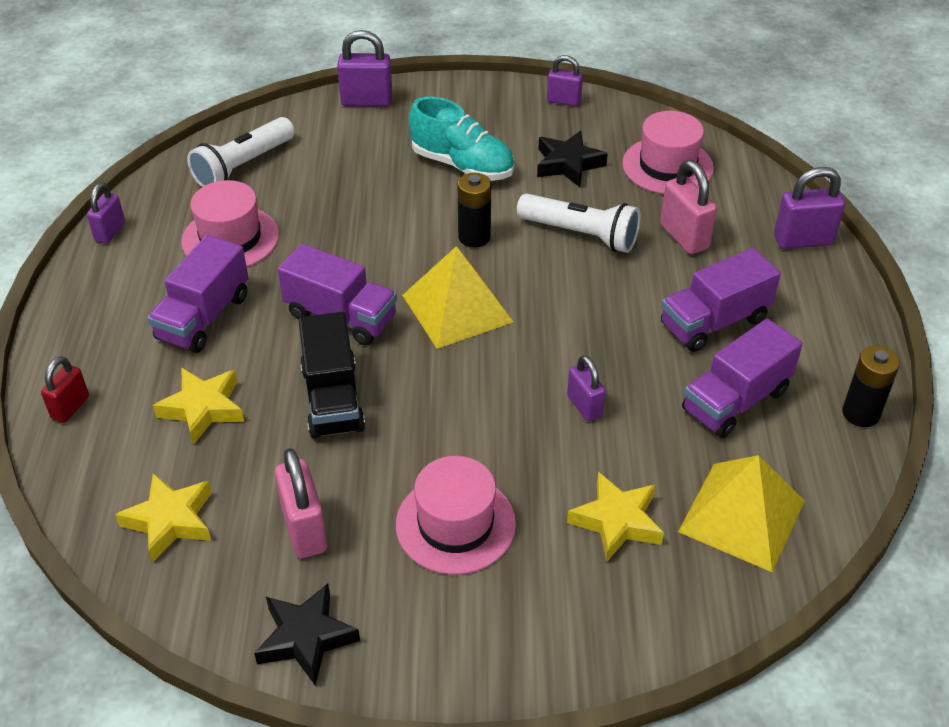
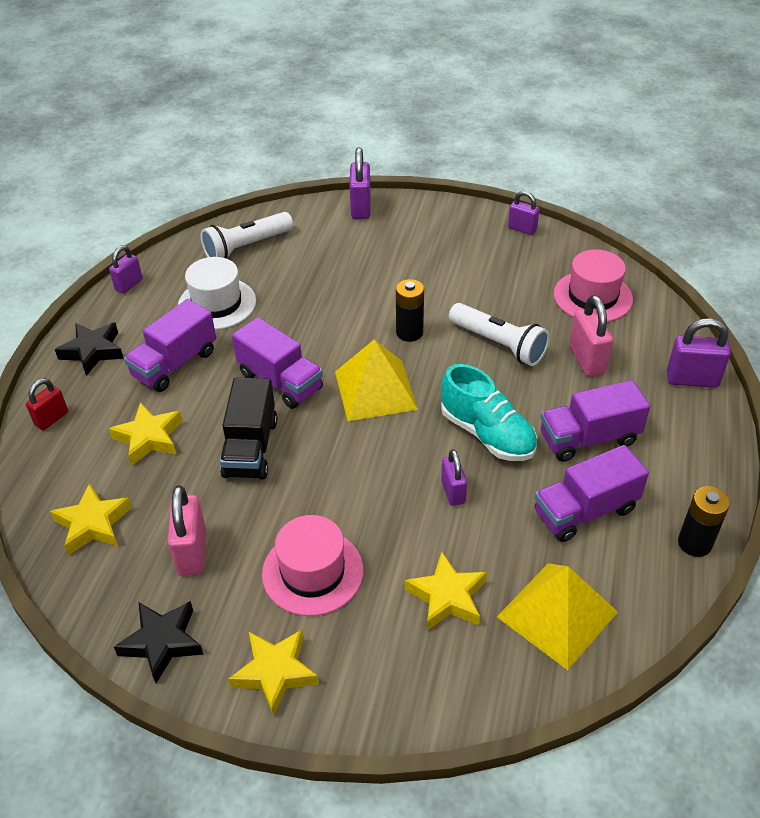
camera: 15 degrees right, 0 degrees up
(230, 238) = (217, 304): pink hat -> white hat
(366, 101) = (361, 208): purple padlock -> purple padlock turned 75 degrees clockwise
(451, 643) = (275, 672): none -> yellow star
(462, 165) = (420, 271): turquoise shoe -> turquoise shoe (487, 434)
(568, 164) = (508, 283): black star -> black star (93, 351)

